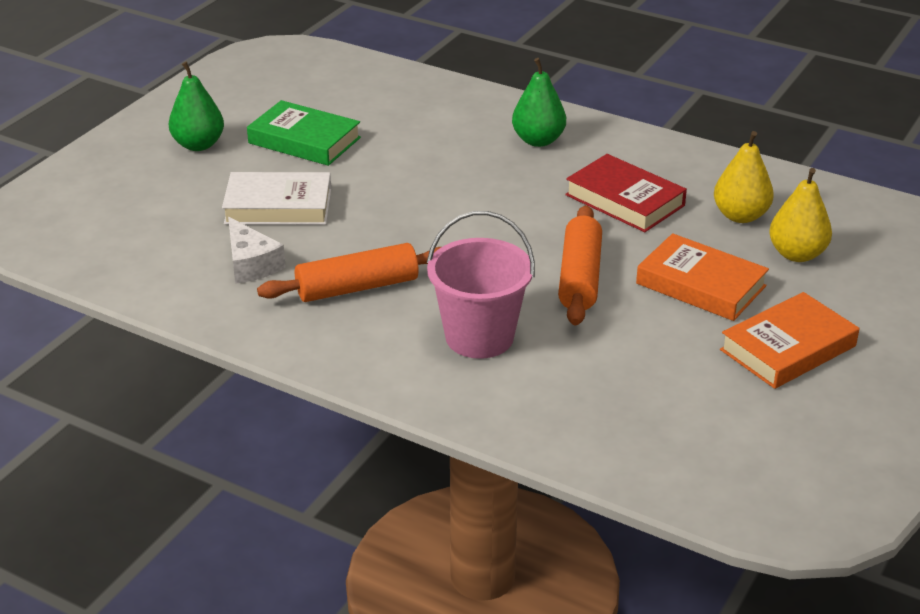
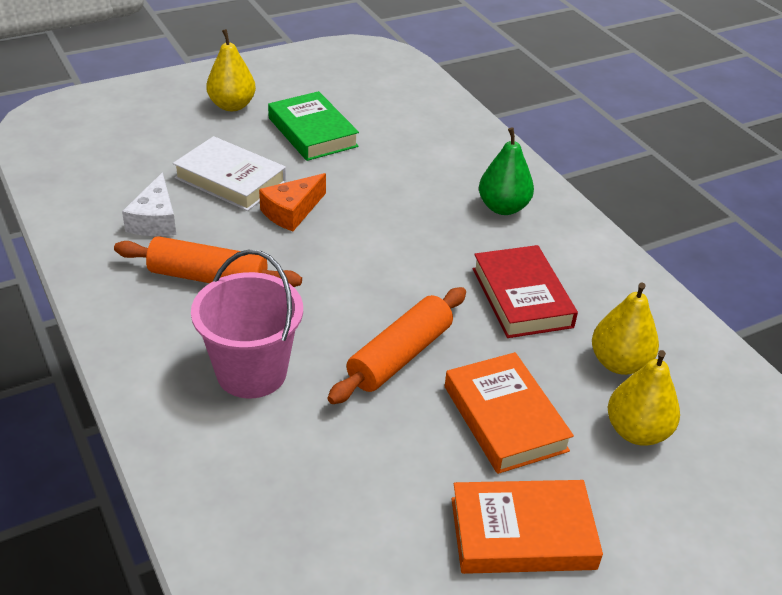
camera: 30 degrees right, 5 degrees up
(198, 145) = (232, 105): green pear -> yellow pear
(366, 210) = (292, 211): none -> orange cheese

